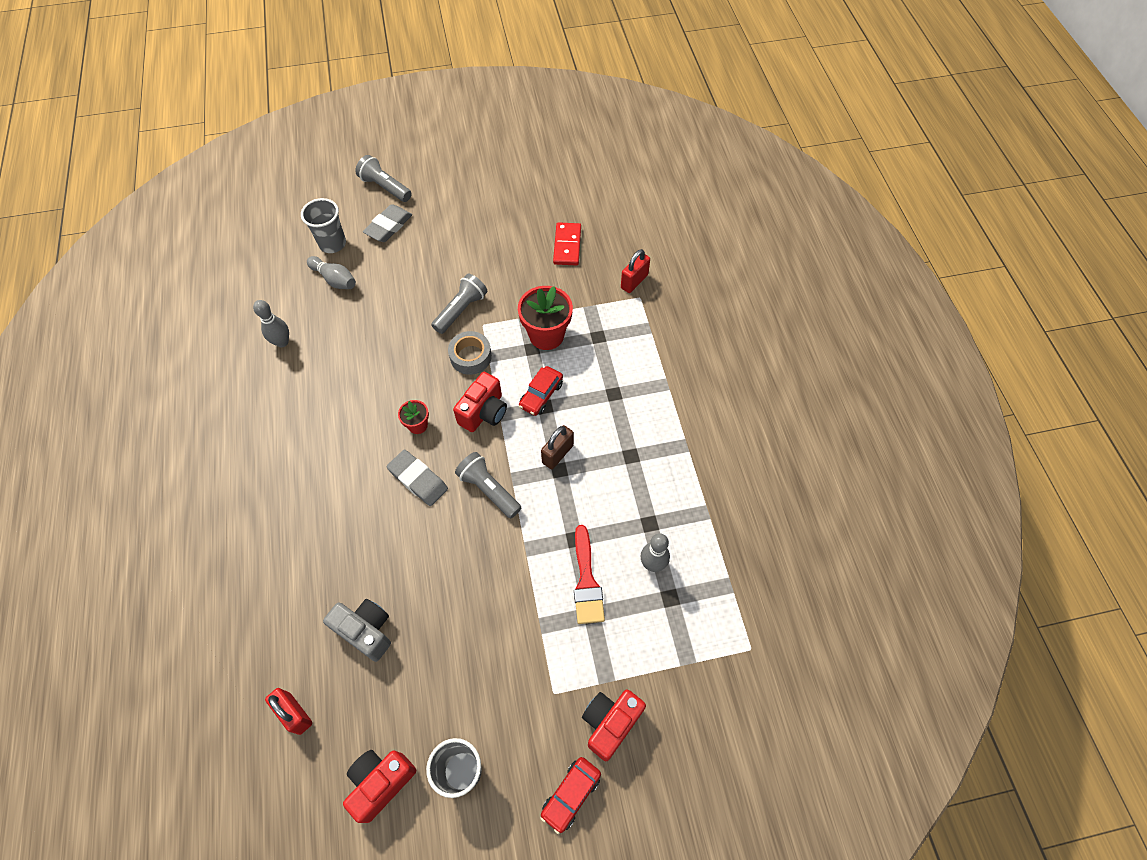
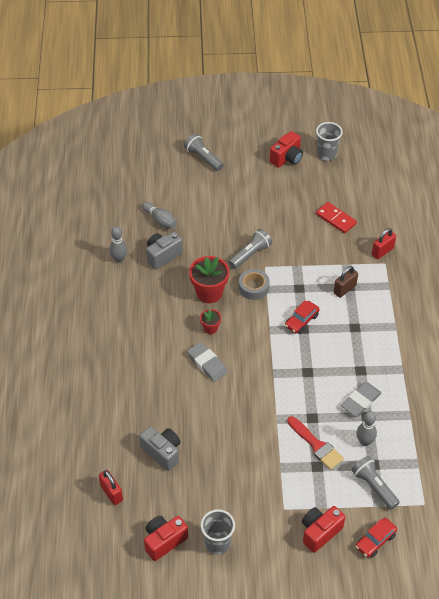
camera: 10 degrees right, 10 degrees down
(332, 244) = (161, 194): grey cup -> grey cup (326, 154)
(342, 328) = (162, 255): none -> grey camera
(388, 226) = (203, 187): grey eraser -> grey eraser (360, 401)
(484, 412) = (259, 326): red camera -> red camera (287, 158)
(489, 489) = (256, 377): grey flashlight -> grey flashlight (374, 486)
(546, 335) = (311, 280): red flower pot -> red flower pot (209, 293)
(557, 454) = (308, 361): brown padlock -> brown padlock (344, 289)
(567, 246) = (336, 219): red domino -> red domino turned 60 degrees counterclockwise
(571, 795) = (287, 568): red car -> red car (375, 540)
(586, 581) = (316, 445): red brush -> red brush turned 45 degrees counterclockwise

